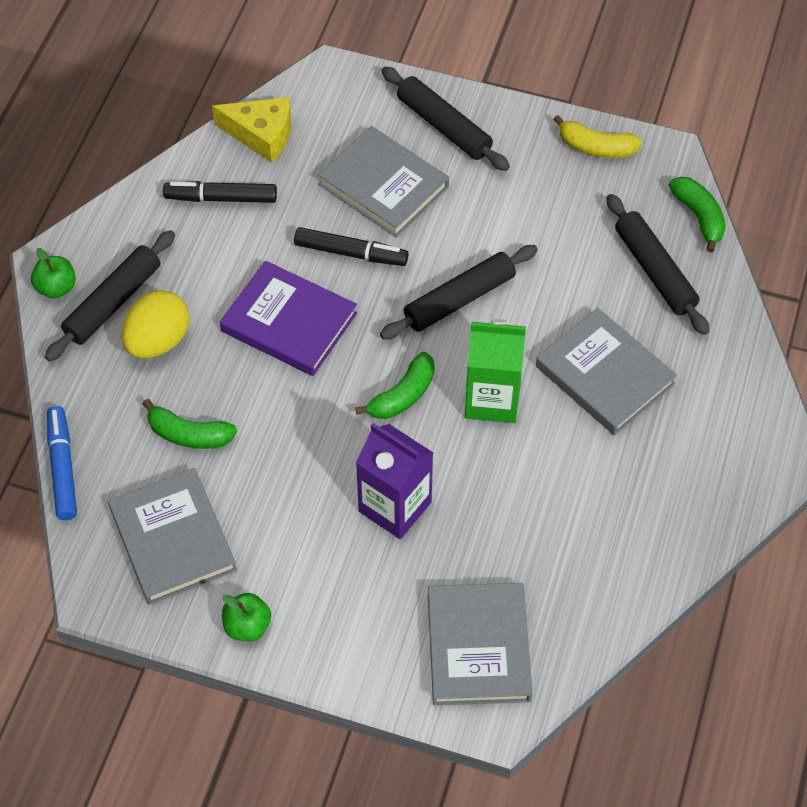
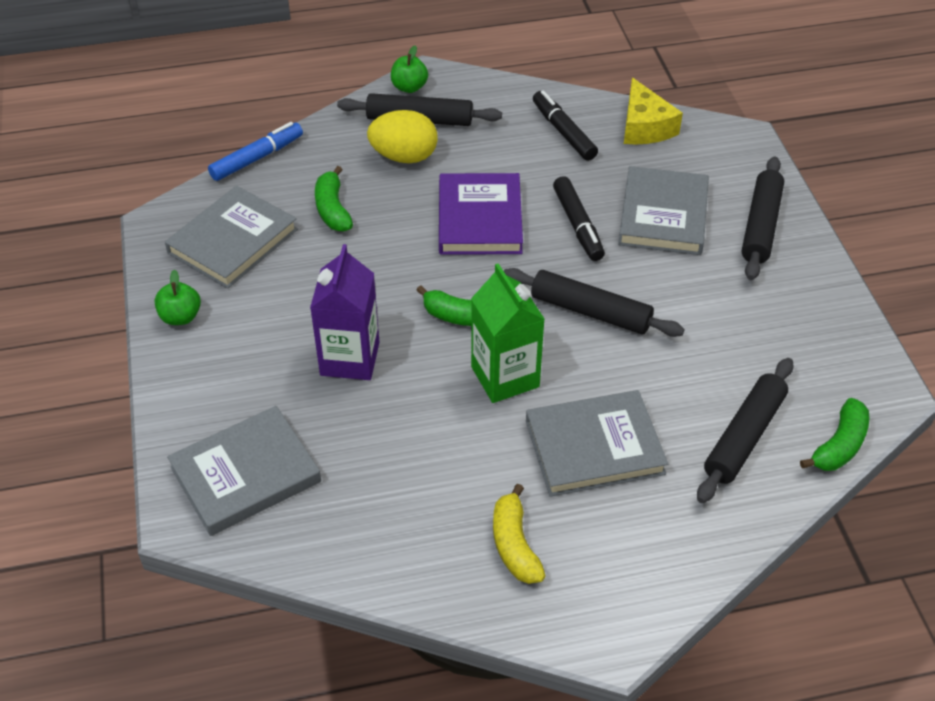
camera: 60 degrees right, 10 degrees down
(596, 147) = (842, 335): yellow banana -> yellow banana (514, 545)
(604, 375) = (594, 447): grey book -> grey book turned 60 degrees clockwise

